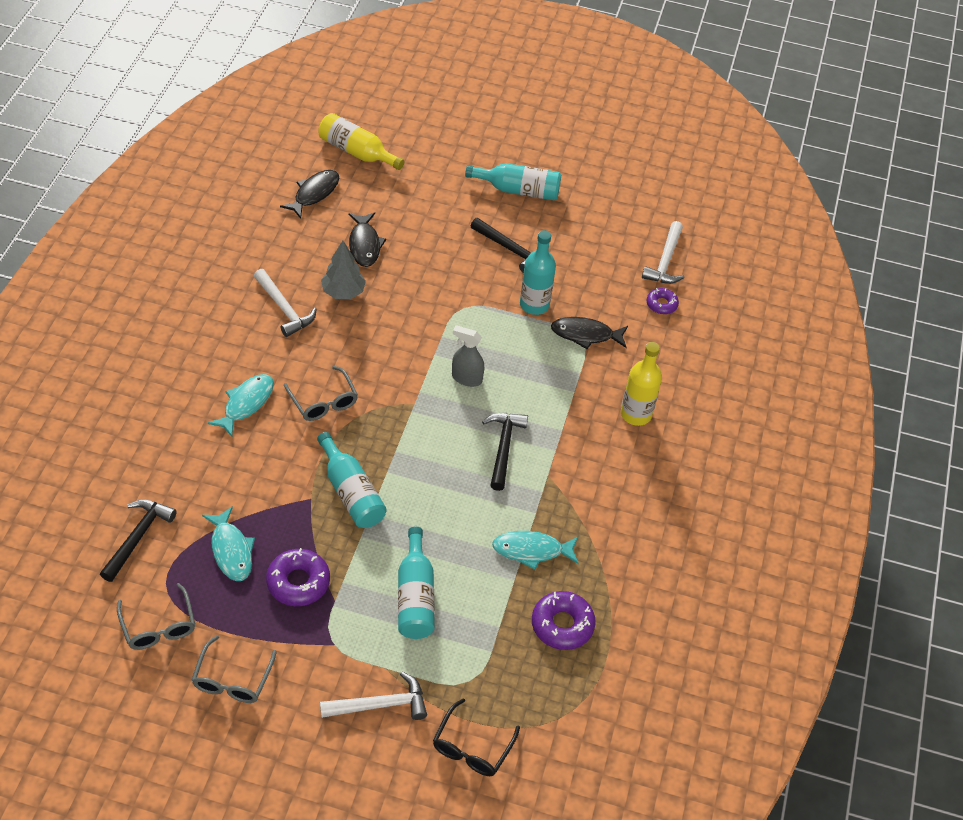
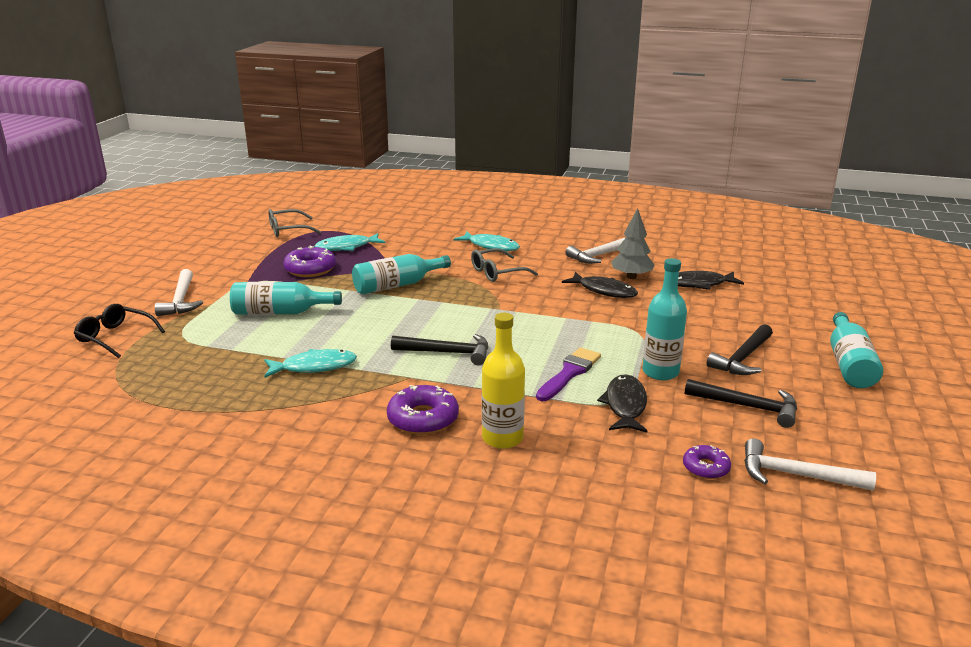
camera: 95 degrees right, 25 degrees down
(138, 537) = (364, 221): black hammer -> black hammer (747, 407)
(232, 679) = (233, 252): grey glasses -> none
(314, 193) = (754, 262): black fish -> black fish (604, 291)
(356, 152) = (830, 278): yellow bottle -> none
(466, 378) = (538, 333): grey spray bottle -> none
(532, 550) = (314, 367): turquoise fish -> turquoise fish turned 75 degrees clockwise
(537, 363) = (569, 373): none -> purple brush
(562, 625) = (219, 382): purple donut -> purple donut (423, 418)

